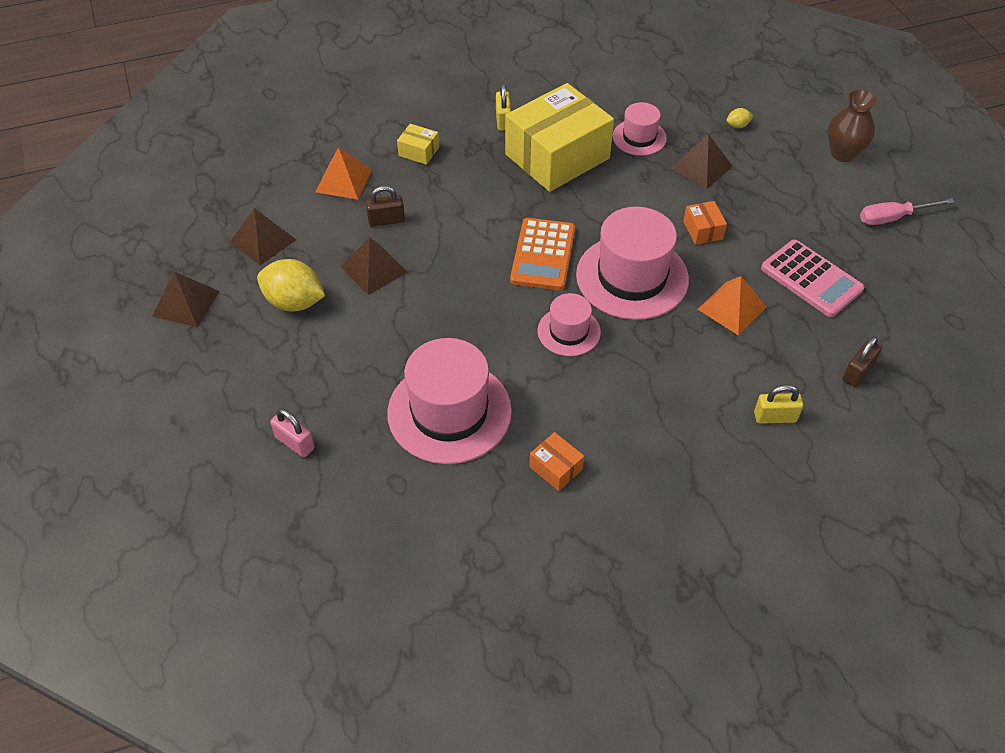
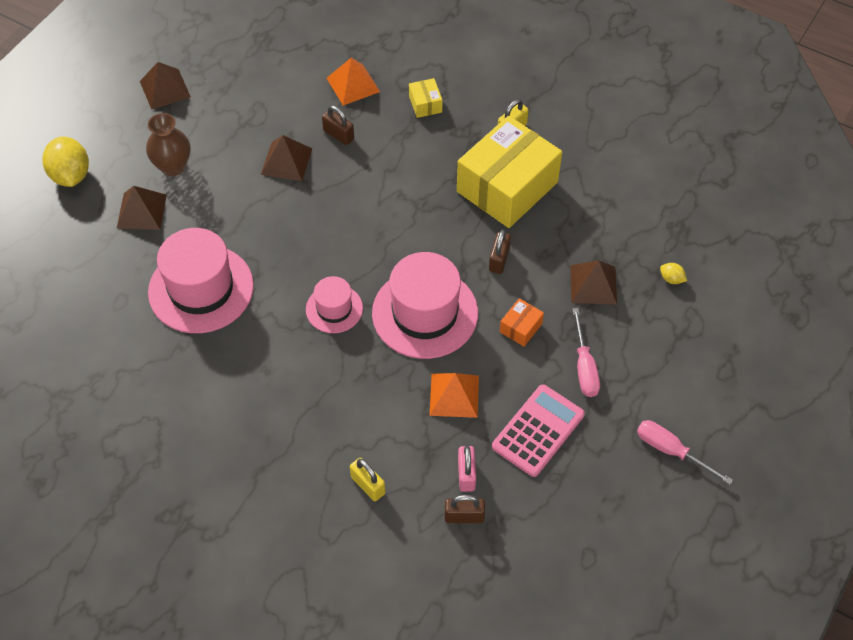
camera: 50 degrees right, 5 degrees up
(263, 240) = (254, 85): brown pyramid -> brown pyramid (141, 211)
(294, 302) = (217, 141): yellow lemon -> yellow lemon (71, 175)
(295, 443) = (106, 226): pink padlock -> pink padlock (466, 474)
(543, 255) = (394, 245): orange calculator -> none
(556, 468) = (205, 379): orange box -> none
(557, 156) = (507, 187): yellow box -> yellow box turned 60 degrees counterclockwise
(624, 203) = (499, 260): none -> brown padlock
(639, 137) = (585, 223): pink hat -> none
(774, 217) = (584, 367): none -> pink screwdriver
(811, 279) = (538, 430): pink calculator -> pink calculator turned 150 degrees counterclockwise
(843, 153) = (717, 372): brown vase -> brown vase (173, 167)

